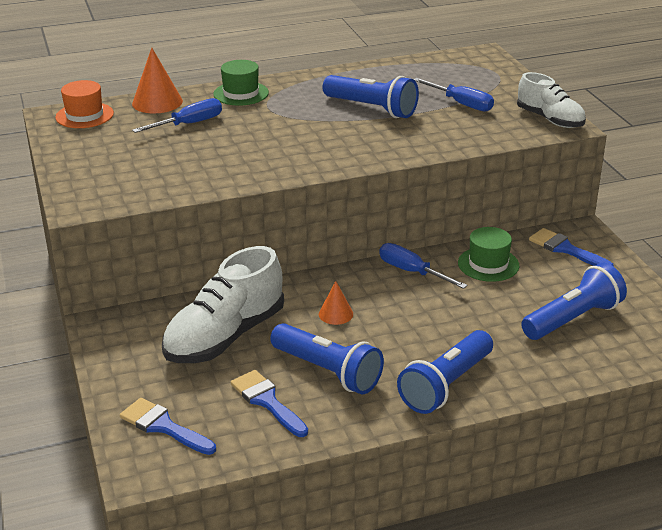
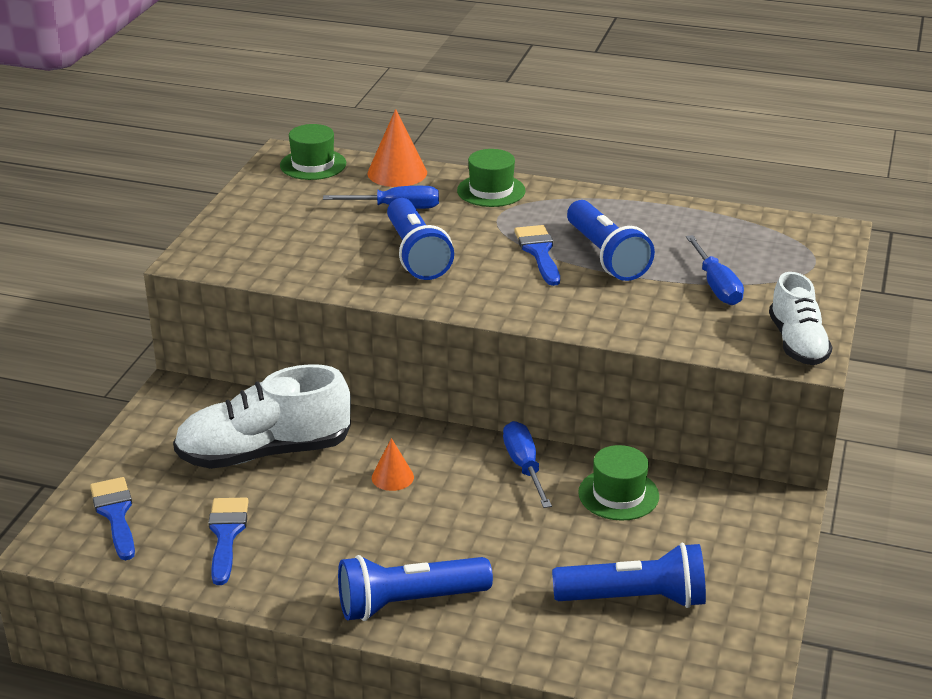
camera: 35 degrees right, 0 degrees up
(84, 115) = (313, 164): orange hat -> green hat
(328, 371) = (314, 532): blue flashlight -> blue flashlight (416, 255)
(565, 249) = (732, 516): blue brush -> blue brush (539, 252)

